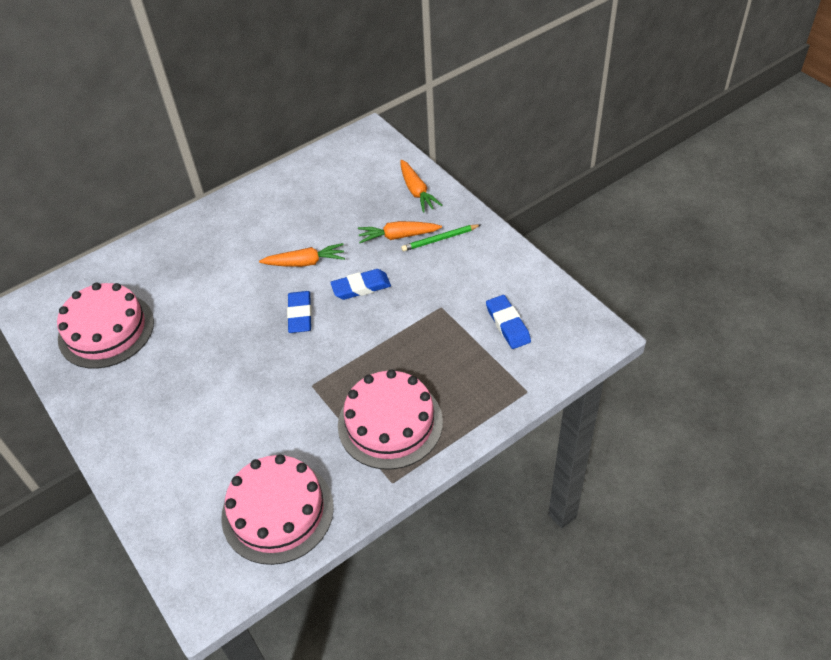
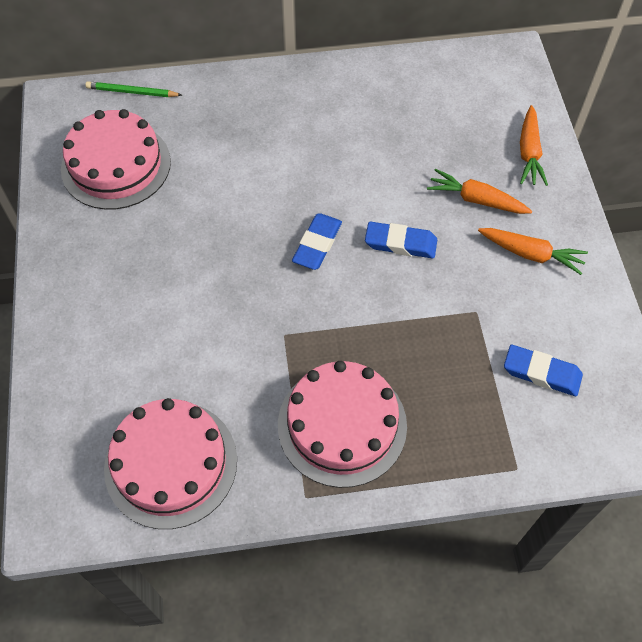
camera: 25 degrees right, 10 degrees up
(305, 262) = (357, 184): orange carrot -> orange carrot (531, 254)
(440, 239) = (522, 226): green pencil -> green pencil (132, 92)
(508, 324) = (541, 373): blue eraser -> blue eraser turned 75 degrees counterclockwise

